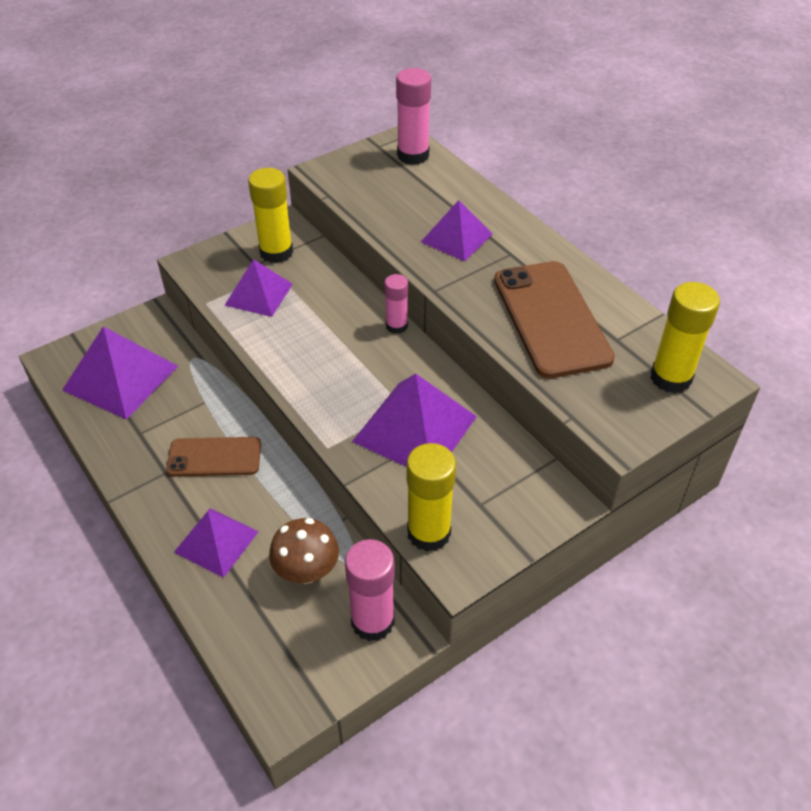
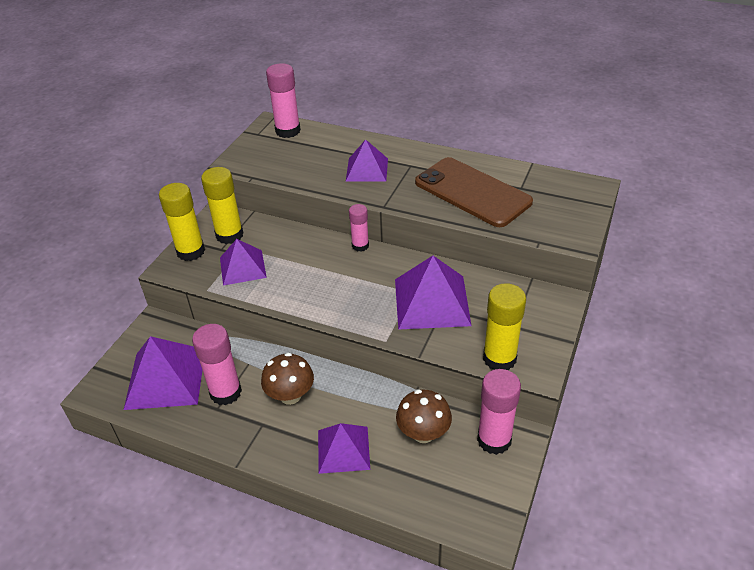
camera: 30 degrees left, 5 degrees down
(160, 421) = (225, 392): none -> pink glue stick
(214, 457) = (290, 395): brown phone -> brown mushroom
(670, 378) = (571, 195): yellow glue stick -> yellow glue stick (191, 251)

